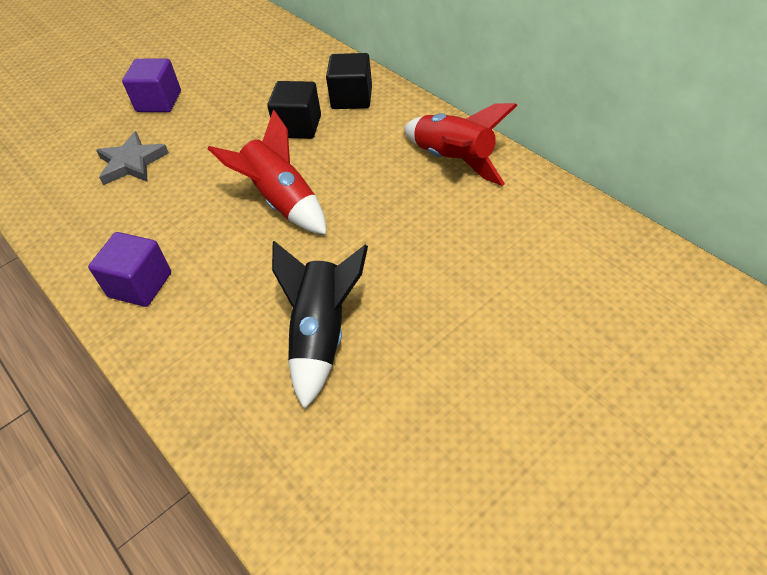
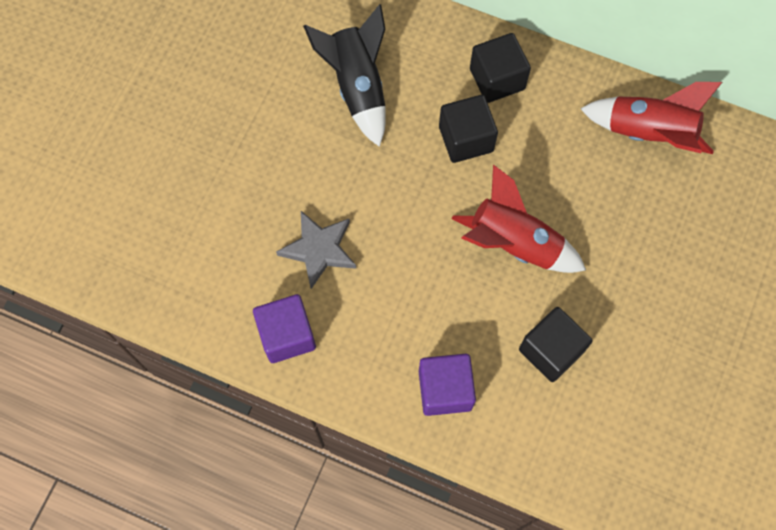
camera: 30 degrees left, 20 degrees up
(159, 101) = (280, 152): purple cube -> purple cube (287, 335)
(252, 286) = (551, 350): none -> black cube
(322, 335) = (644, 375): black rocket -> black rocket (357, 87)

